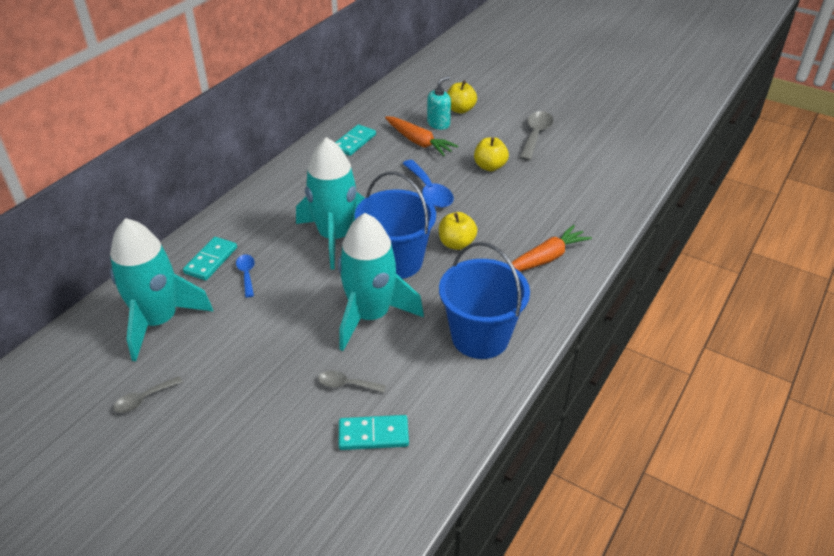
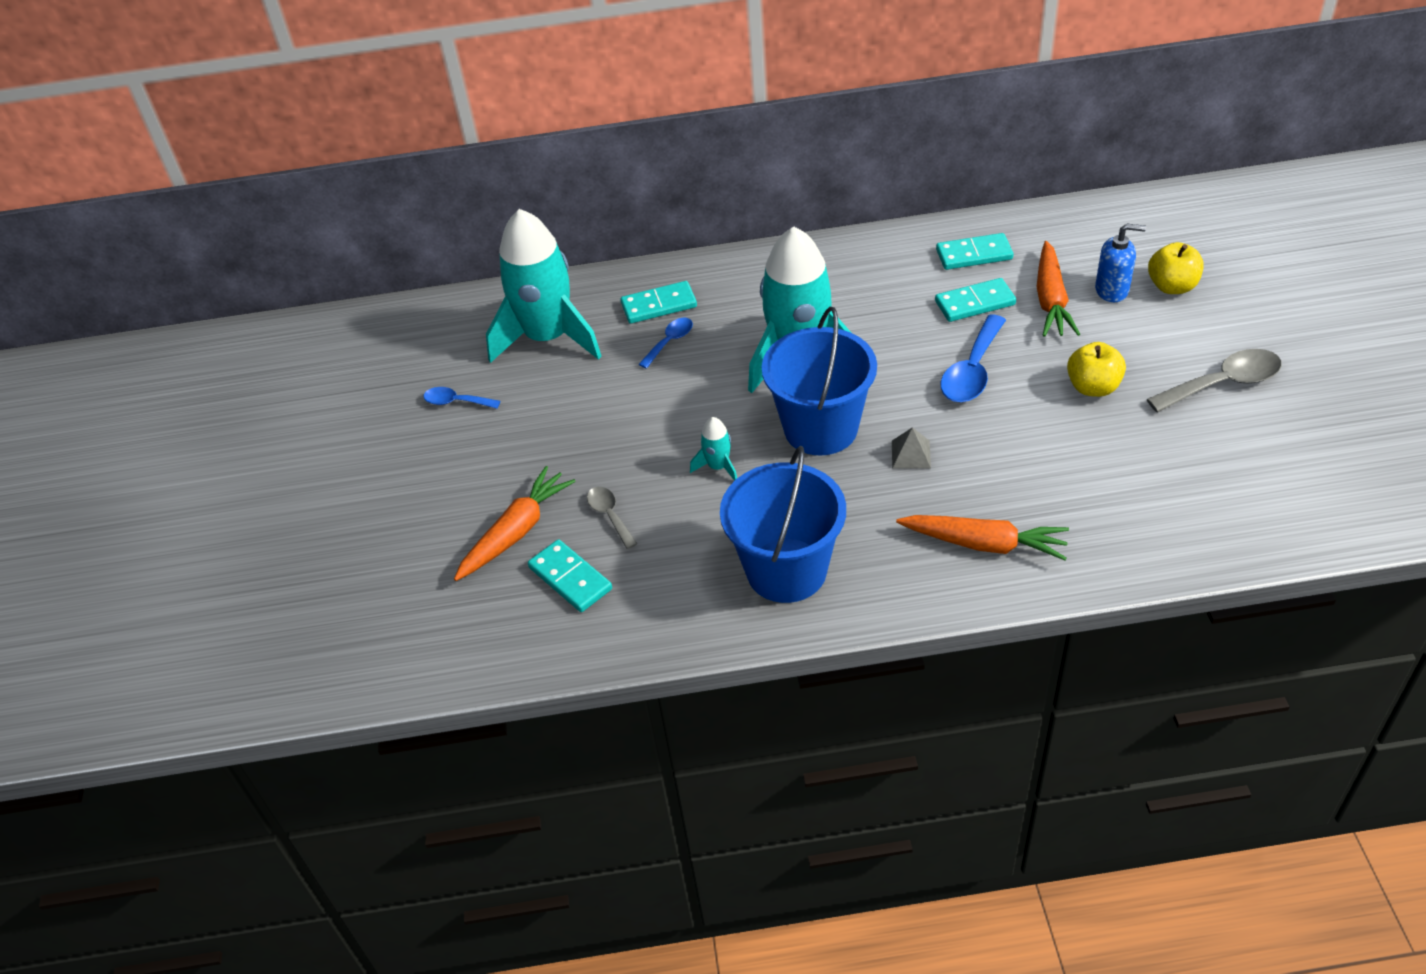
camera: 55 degrees right, 5 degrees up
(143, 399) = (456, 402): grey spoon -> blue spoon
(301, 438) = (516, 532): none -> orange carrot
(370, 316) = (718, 467): turquoise rocket -> turquoise rocket, size x0.41
(386, 162) = (975, 303): none -> turquoise domino
(438, 124) = (1112, 290): turquoise soap dispenser -> blue soap dispenser
(456, 244) = (911, 454): yellow apple -> grey pyramid

